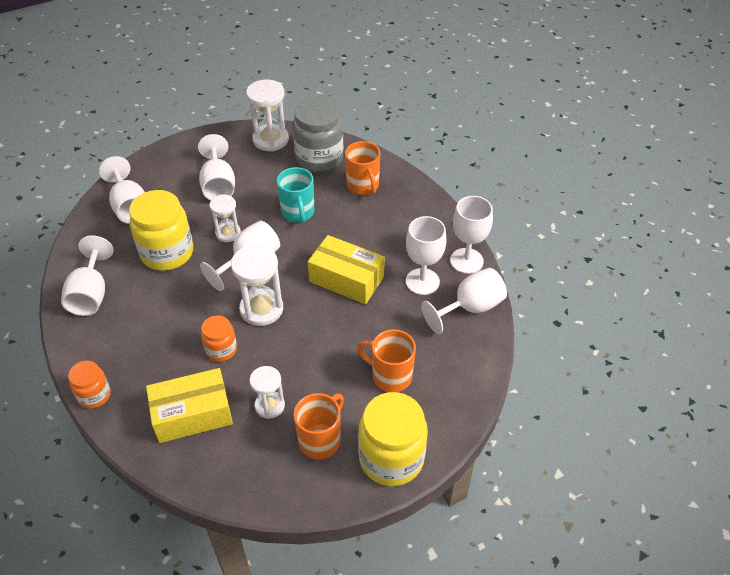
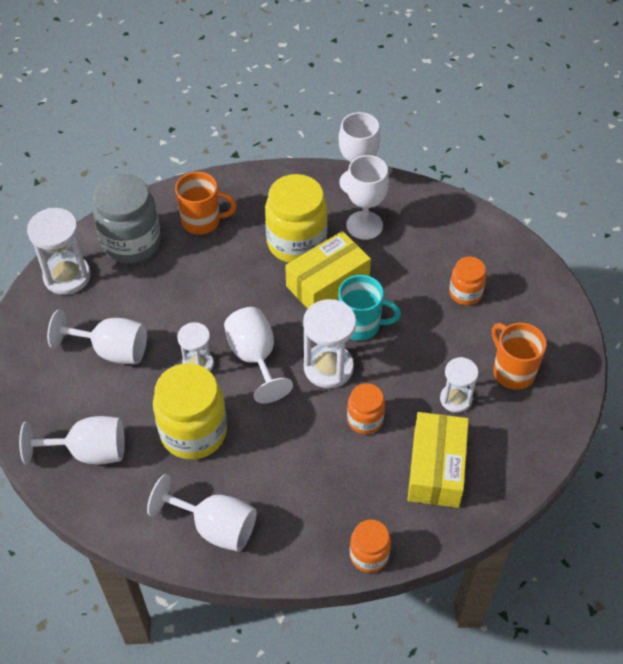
camera: 65 degrees left, 5 degrees up
(298, 213) = (207, 291): turquoise mug -> turquoise mug (361, 325)
(390, 376) = (465, 293): orange mug -> orange jar
(391, 458) = (554, 326): yellow jar -> yellow jar (296, 243)
(470, 308) = (416, 204): white goblet -> none

